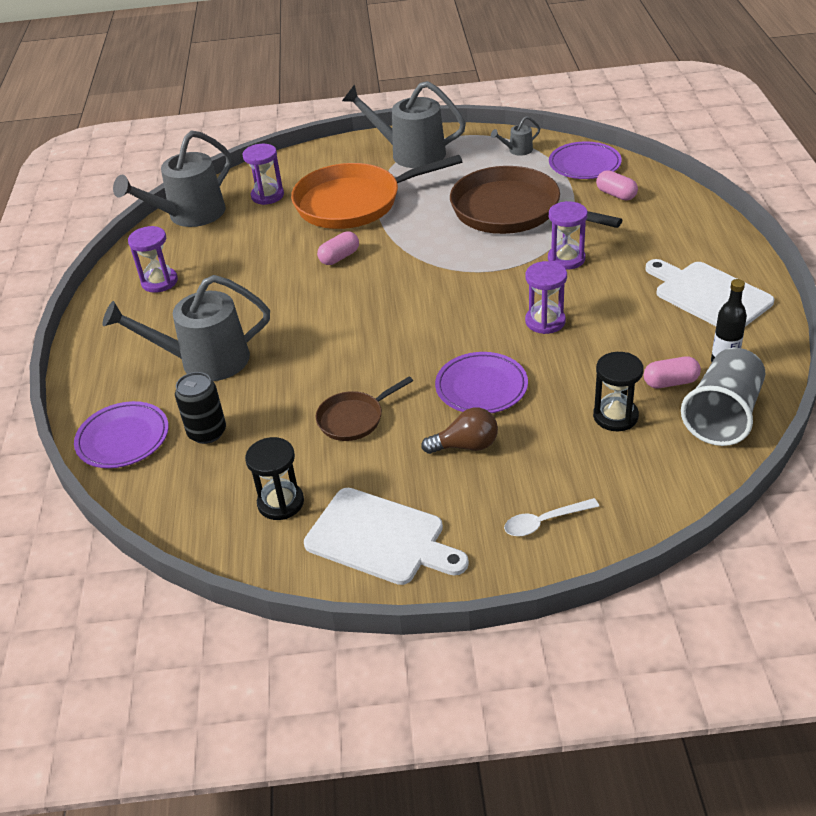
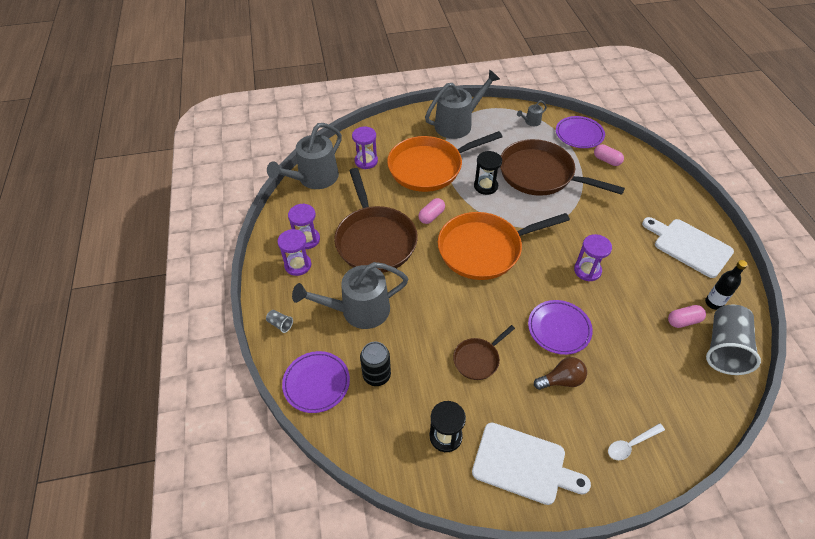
camera: 10 degrees left, 10 degrees up
(95, 374) = (280, 324): none -> grey cup
(251, 283) = (374, 240): none -> brown pan
(402, 295) = (484, 249): none -> orange pan
(410, 153) = (458, 124): grey watering can -> grey watering can turned 135 degrees clockwise
(566, 259) = (587, 216): purple hourglass -> purple hourglass (298, 265)
(615, 416) = (655, 351): black hourglass -> black hourglass (485, 186)

